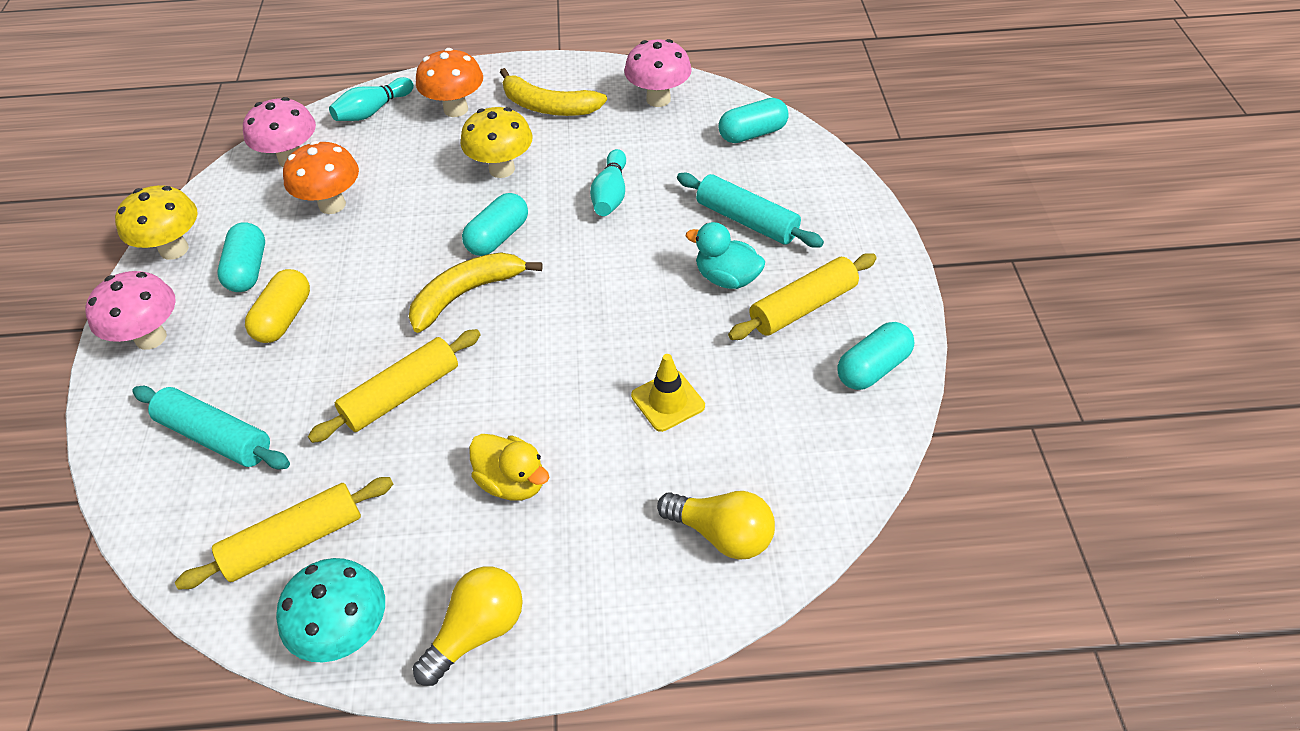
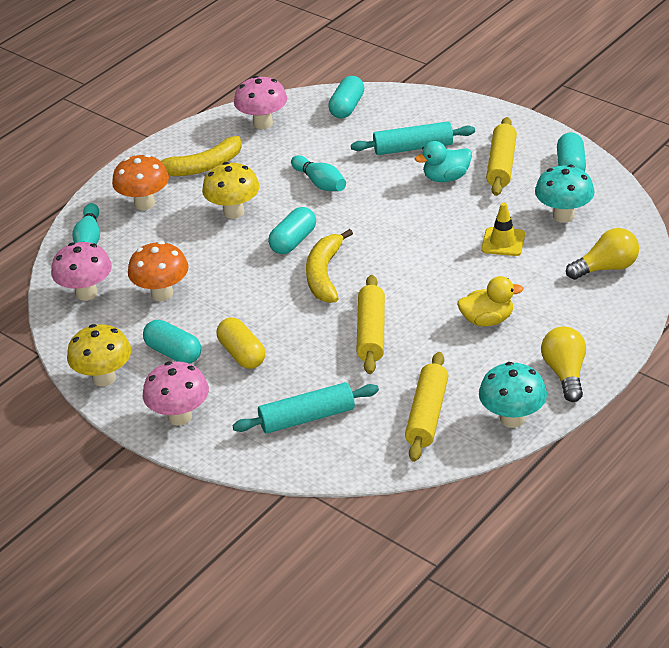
camera: 45 degrees left, 10 degrees down
(498, 237) = (293, 241): turquoise capsule -> turquoise capsule turned 45 degrees clockwise
(775, 423) = (563, 216): none -> turquoise mushroom

